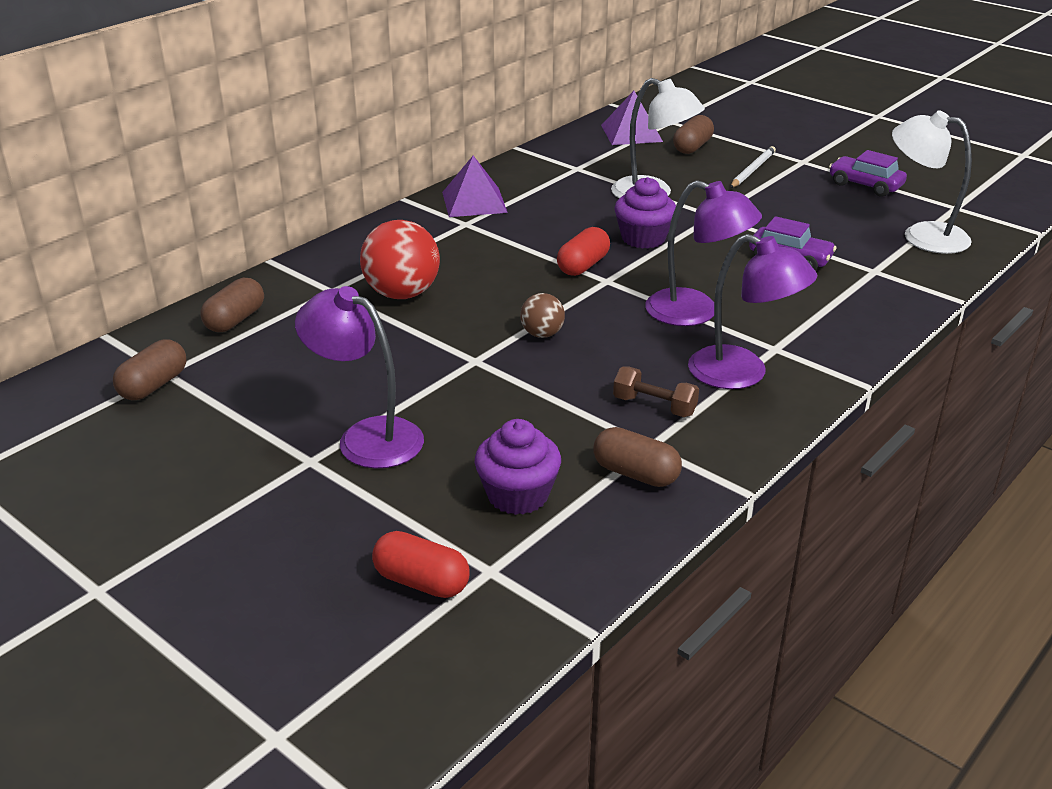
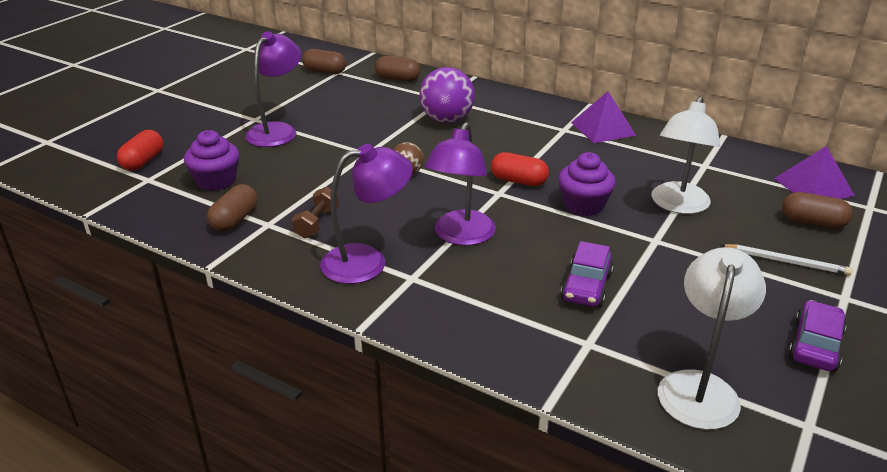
camera: 80 degrees right, 0 degrees up
(402, 294) = (447, 120): red ball -> purple ball
(742, 374) = (367, 261): purple lamp -> purple lamp turned 135 degrees counterclockwise

